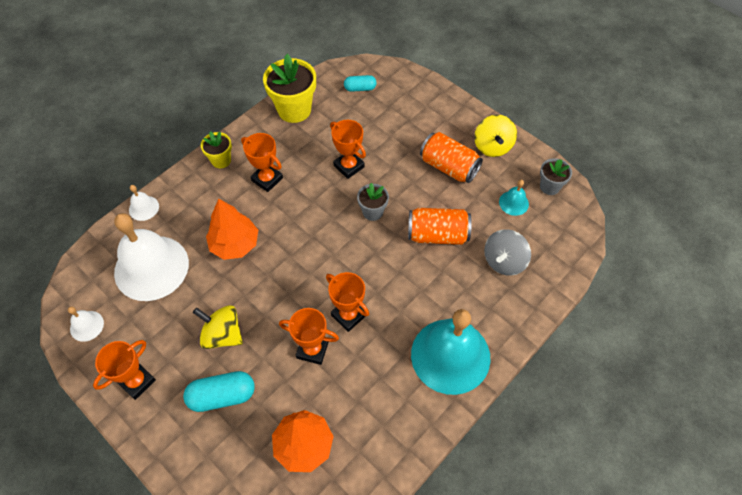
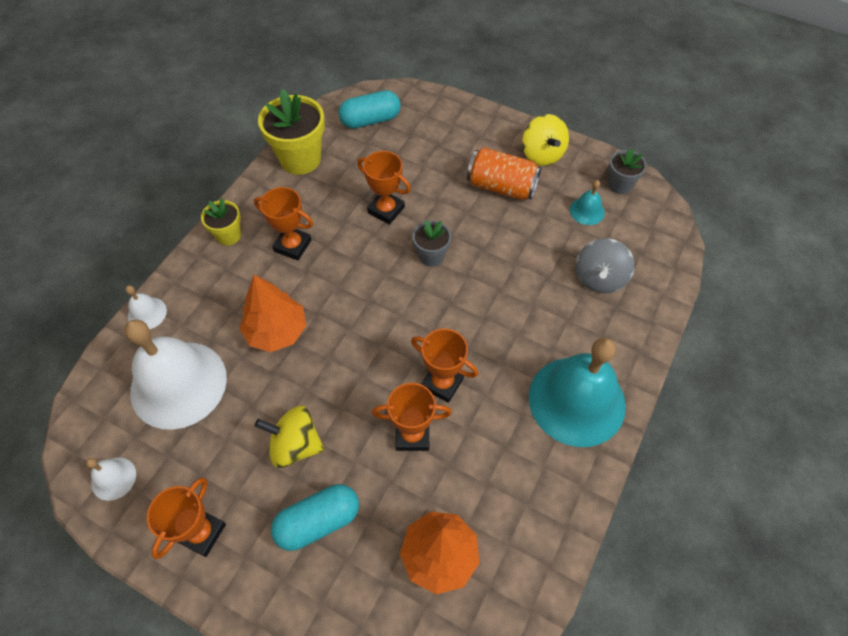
camera: 15 degrees left, 0 degrees up
(360, 88) = (370, 120): turquoise capsule -> turquoise capsule, size x1.61
(437, 235) = (514, 265): orange can -> none

